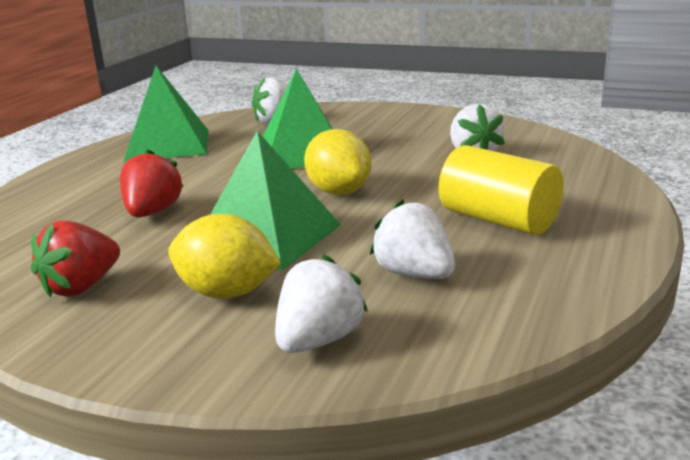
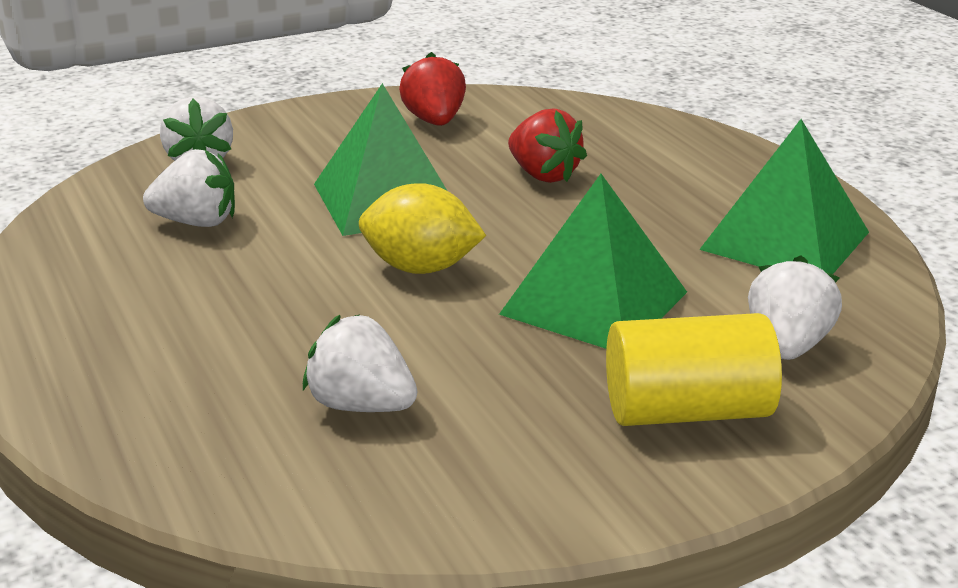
camera: 130 degrees right, 5 degrees up
(227, 293) = (321, 157): yellow lemon -> none
(498, 220) = (186, 305): yellow cylinder -> yellow cylinder (687, 411)

